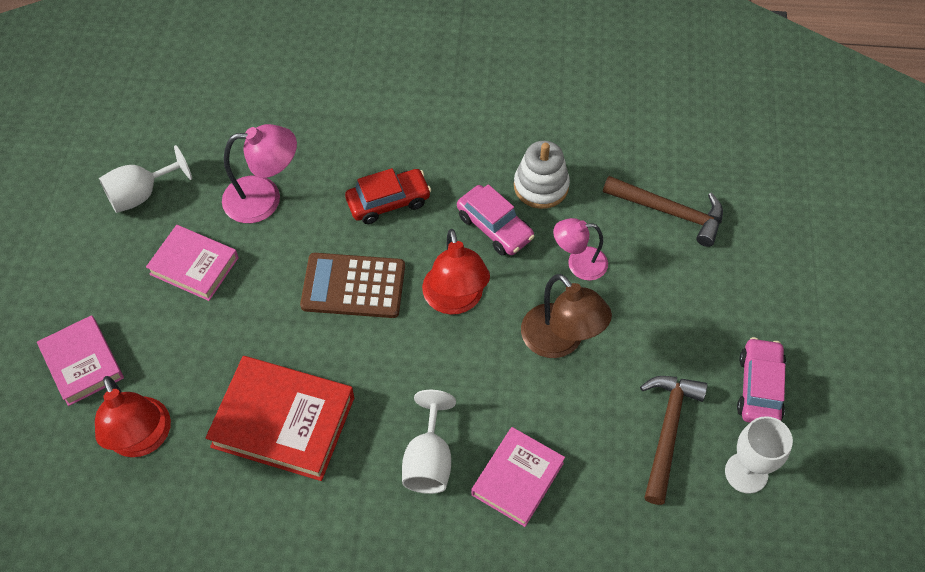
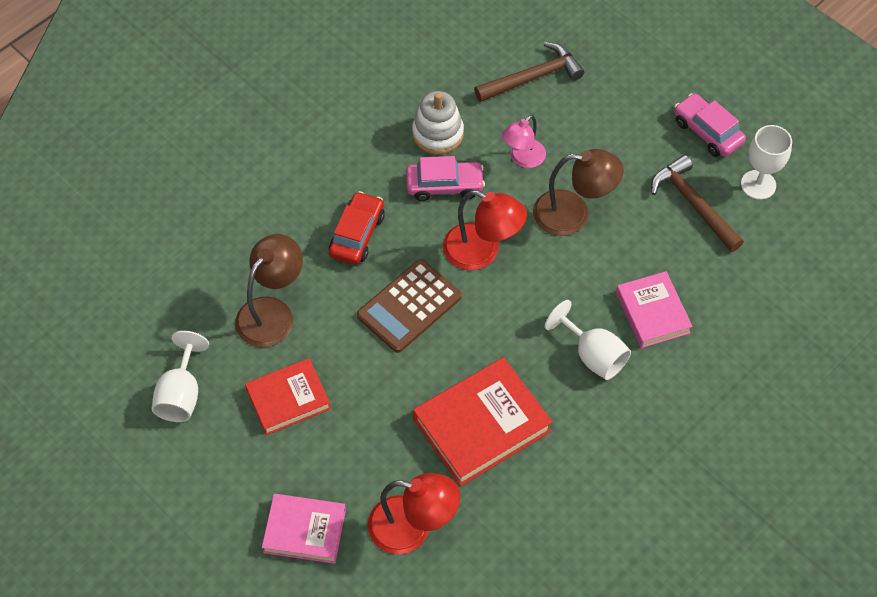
camera: 50 degrees left, 0 degrees up
(194, 266) = (288, 399): pink book -> red book
(264, 198) = (272, 312): pink lamp -> brown lamp

